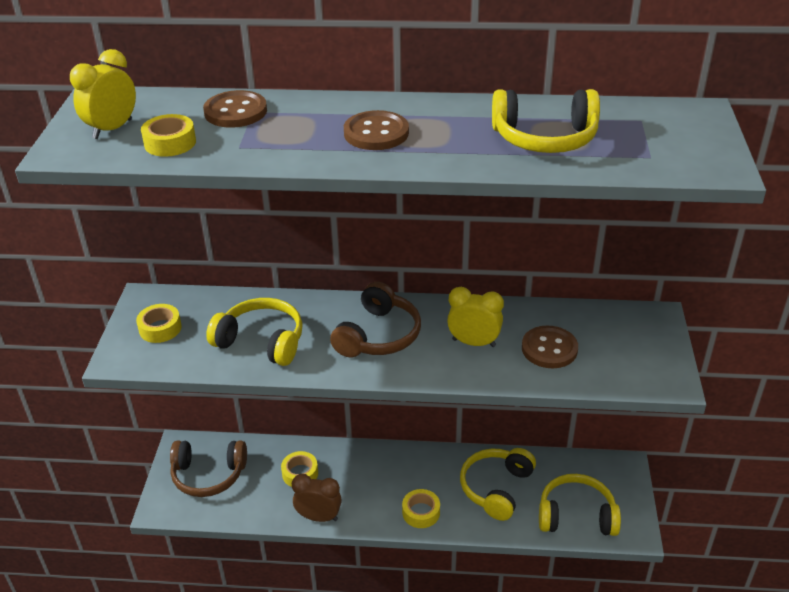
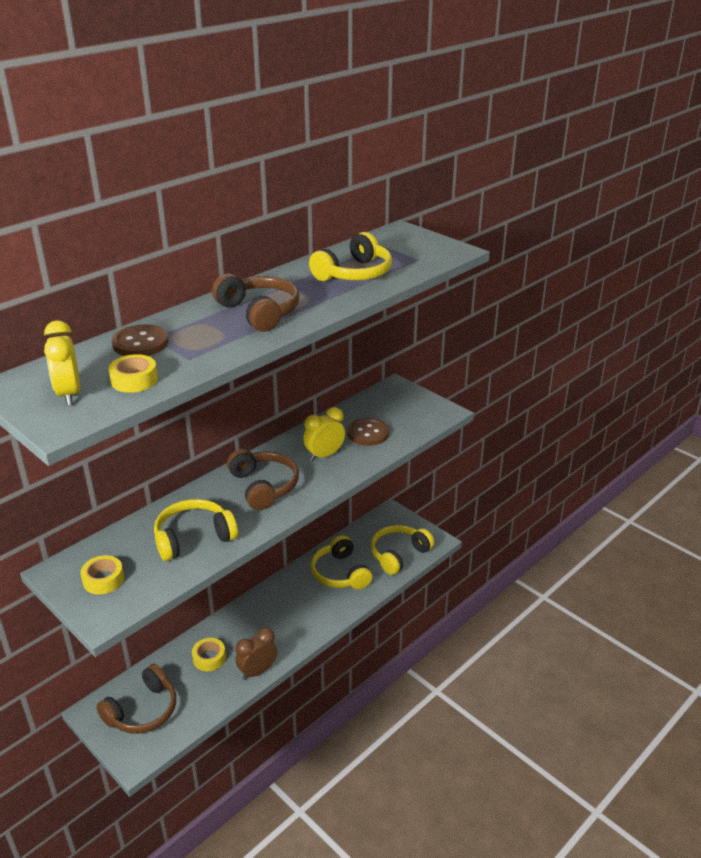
camera: 50 degrees left, 5 degrees down
(376, 133) = (259, 312): brown button -> brown headphones
(421, 512) = (316, 618): yellow tape -> none

